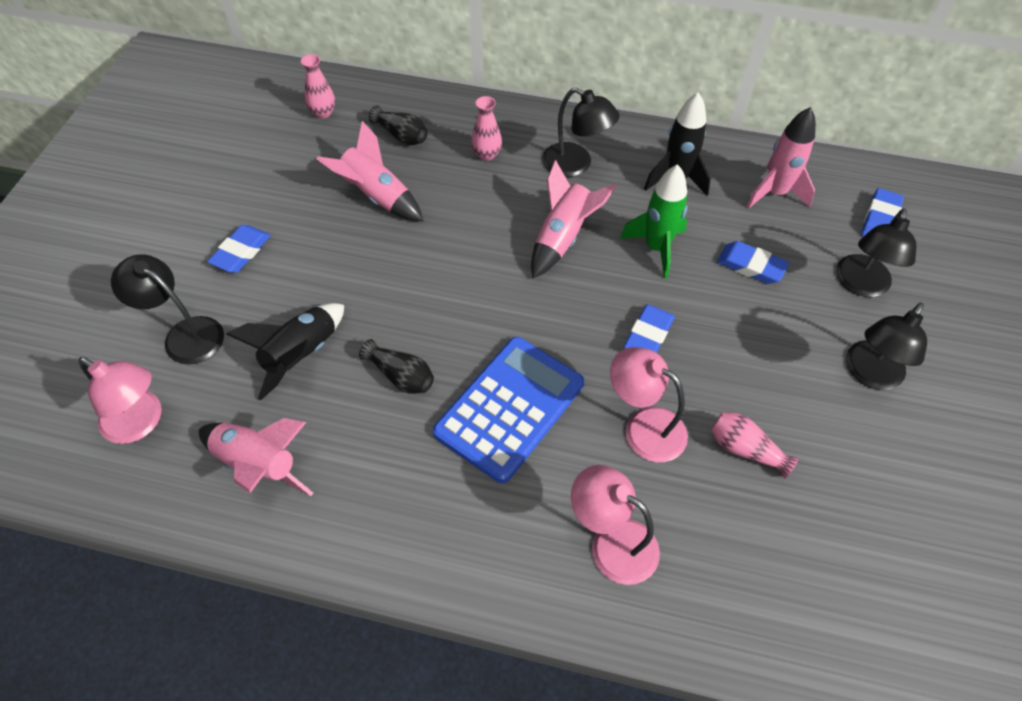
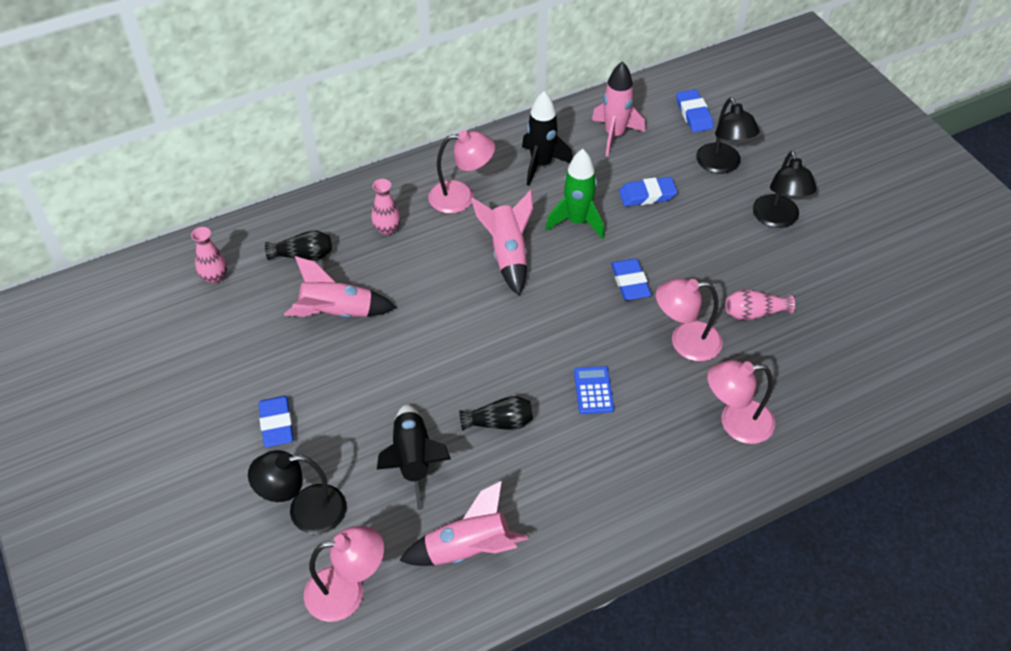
camera: 40 degrees left, 5 degrees down
(509, 408) = (593, 390): blue calculator -> blue calculator, size x0.44
(575, 165) = (461, 197): black lamp -> pink lamp

